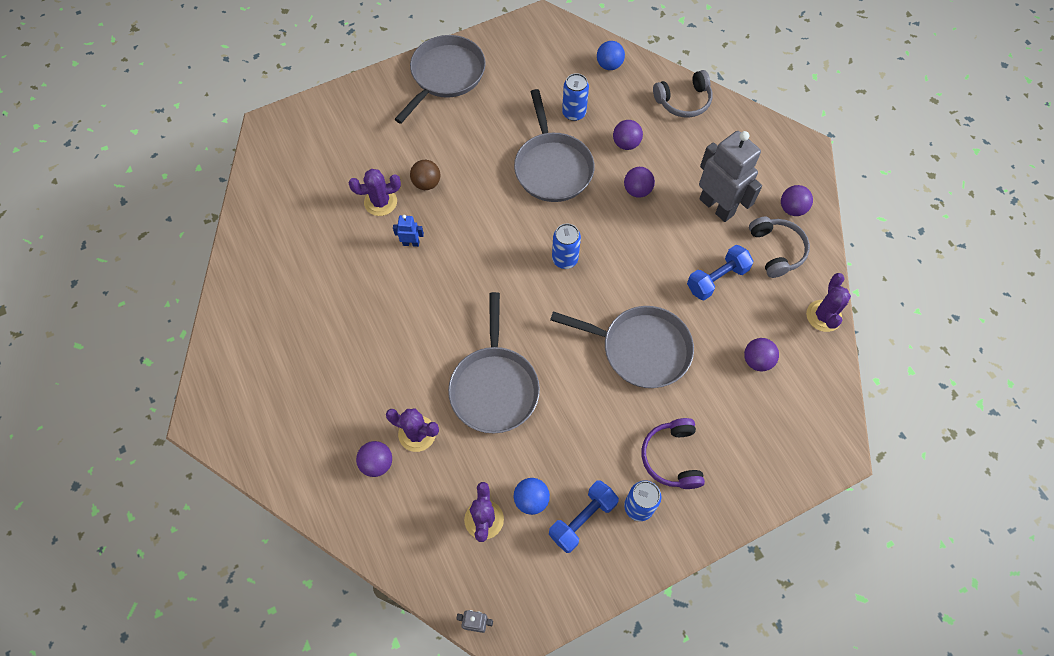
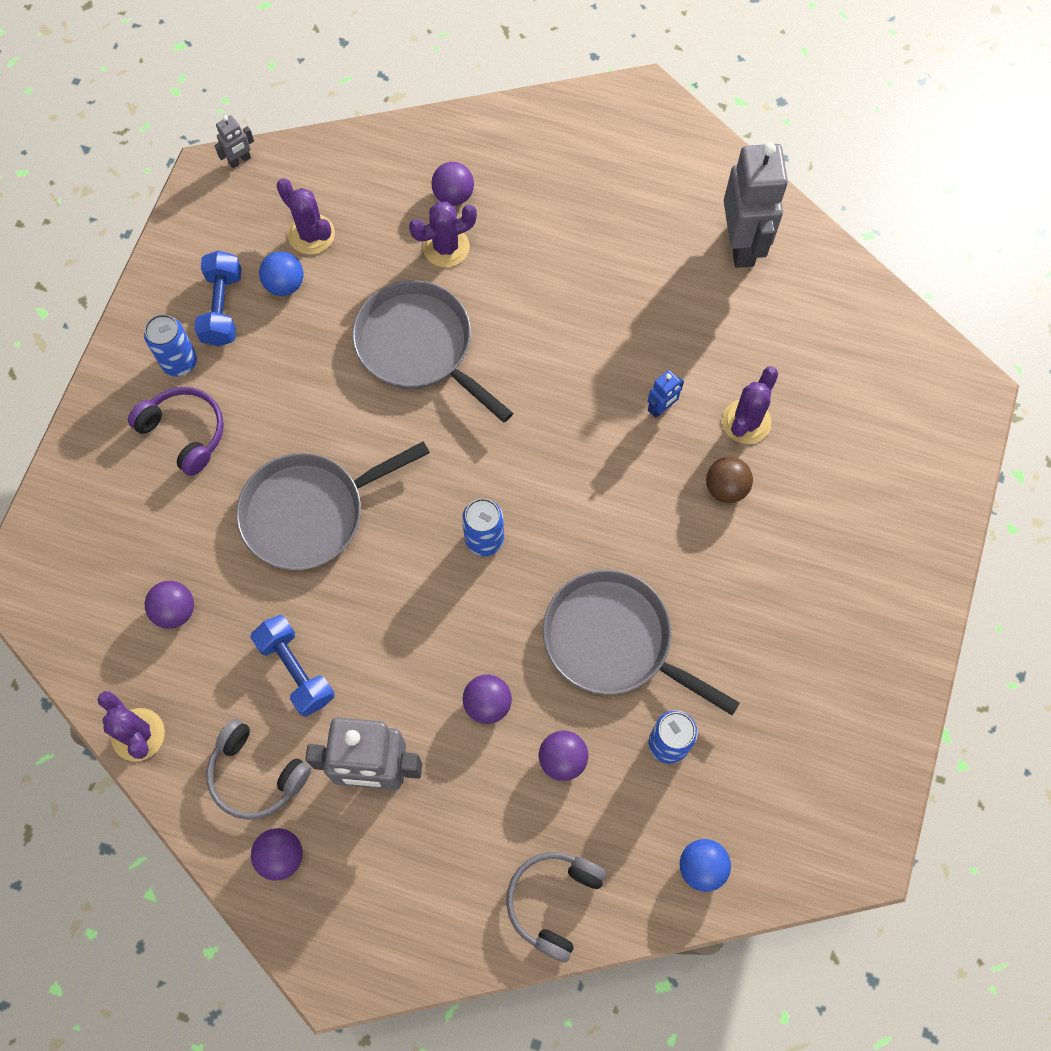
camera: 135 degrees right, 5 degrees up
(269, 285) = (742, 245): none -> grey robot
(445, 75) = (874, 647): grey pan -> none
(717, 279) = (296, 670): blue dumbbell -> blue dumbbell turned 45 degrees counterclockwise

